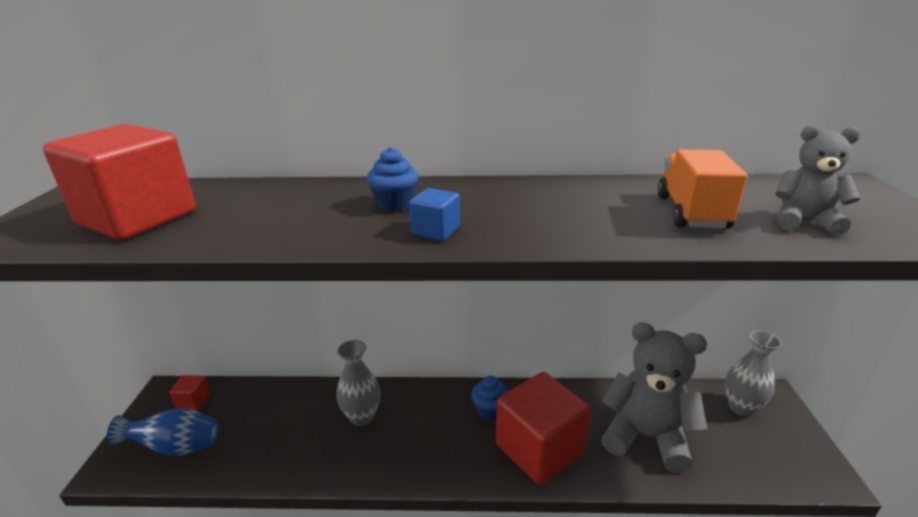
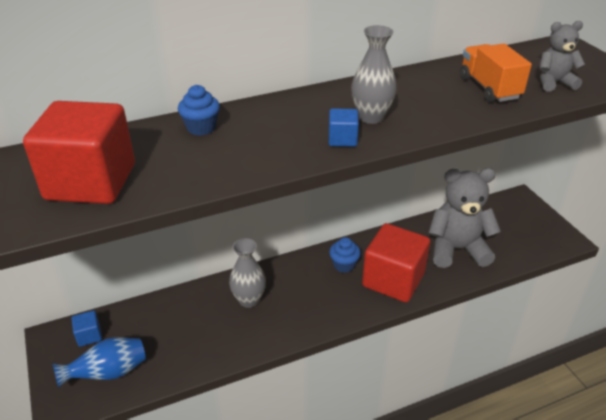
camera: 25 degrees left, 10 degrees up
(193, 401) = (89, 336): red cube -> blue cube
(395, 204) = (289, 123): blue cupcake -> blue cupcake (201, 128)
(741, 407) = (505, 212): grey vase -> grey vase (371, 117)

